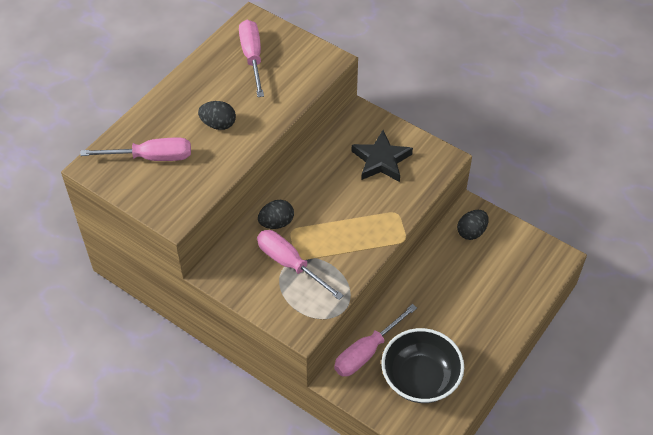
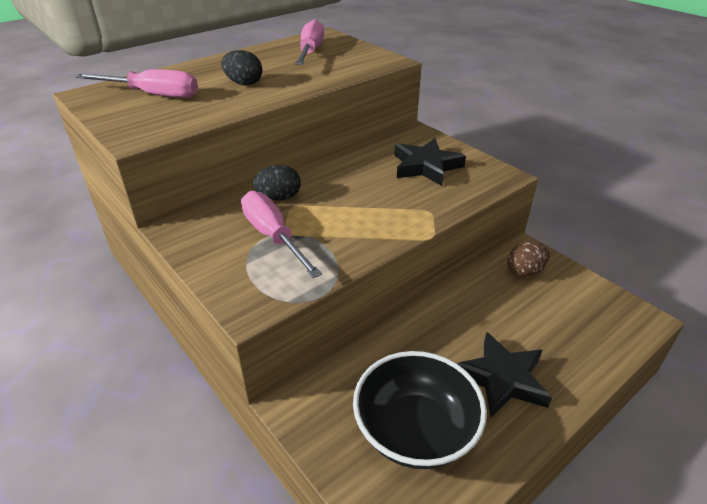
camera: 15 degrees right, 15 degrees down
(366, 352) = (348, 377): pink screwdriver -> none
(468, 329) = (502, 379): none -> black star
(471, 232) = (524, 271): black egg -> brown egg

